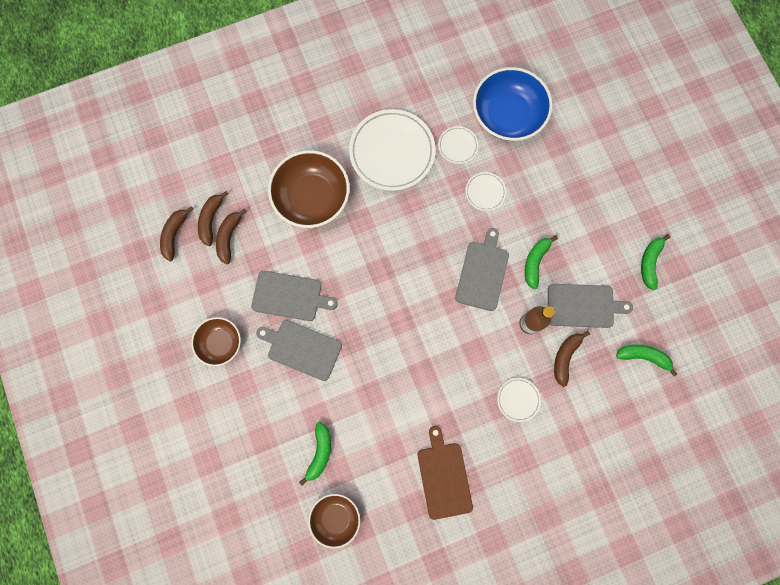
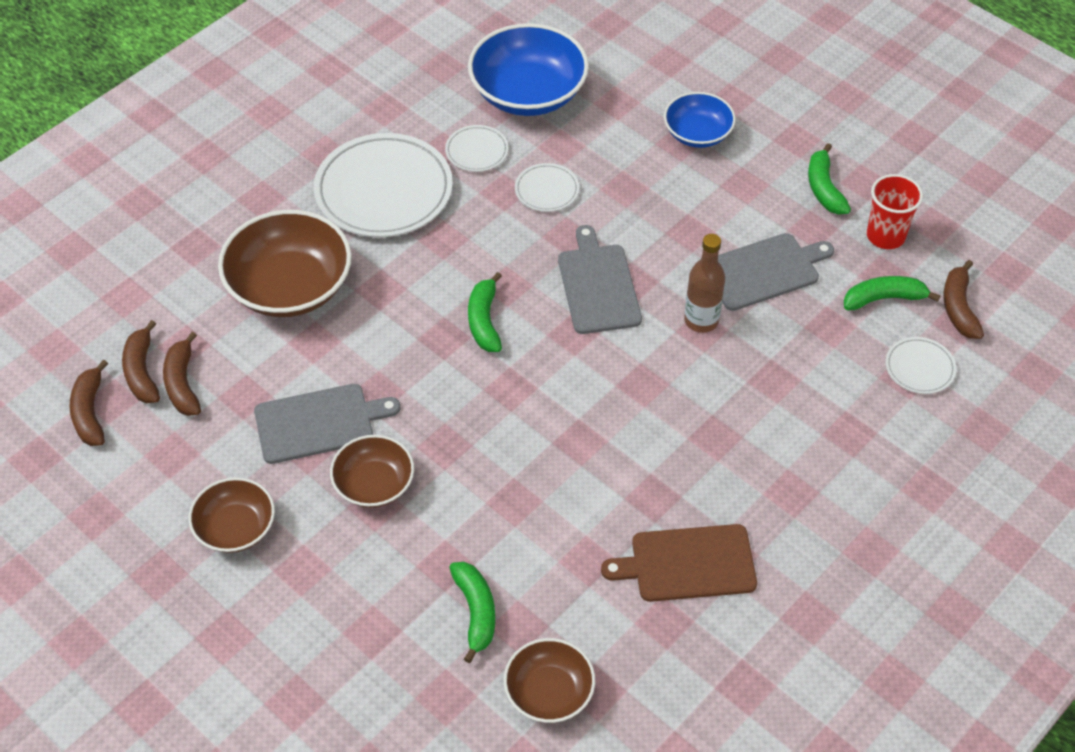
camera: 25 degrees left, 25 degrees down
(302, 349) = (374, 484): grey cutting board -> brown bowl
(444, 477) = (688, 564): brown cutting board -> brown cutting board turned 60 degrees counterclockwise
(518, 399) = (740, 419): white plate -> white plate (919, 368)
(535, 262) = (666, 245): green banana -> green banana (484, 321)
(565, 357) = (776, 341): brown banana -> brown banana (958, 307)
(594, 189) = (697, 133): none -> blue bowl
(668, 313) = (885, 236): none -> red cup

